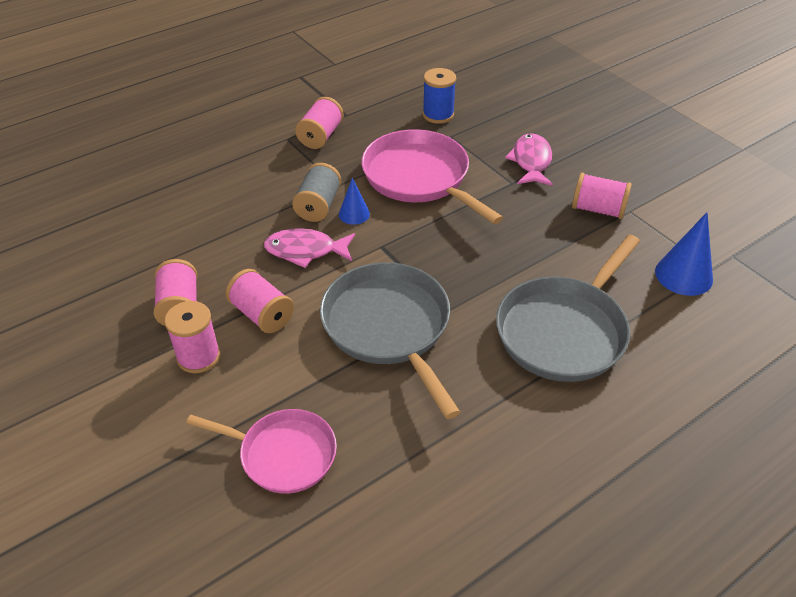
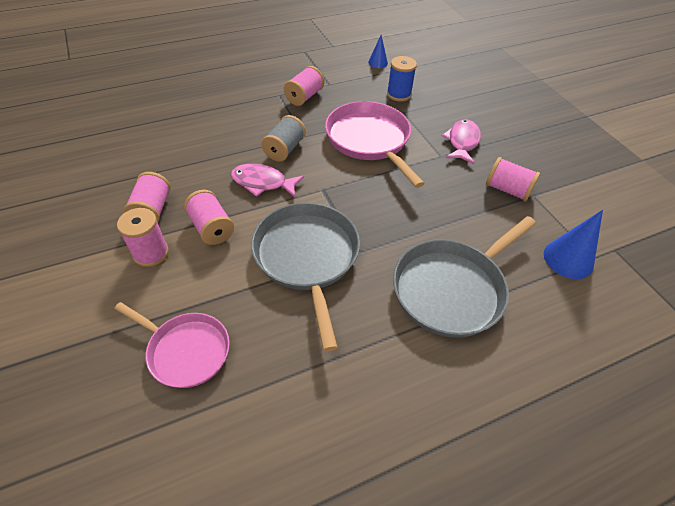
camera: 10 degrees right, 5 degrees up
(354, 214) = (309, 160): blue cone -> blue cone (378, 62)

